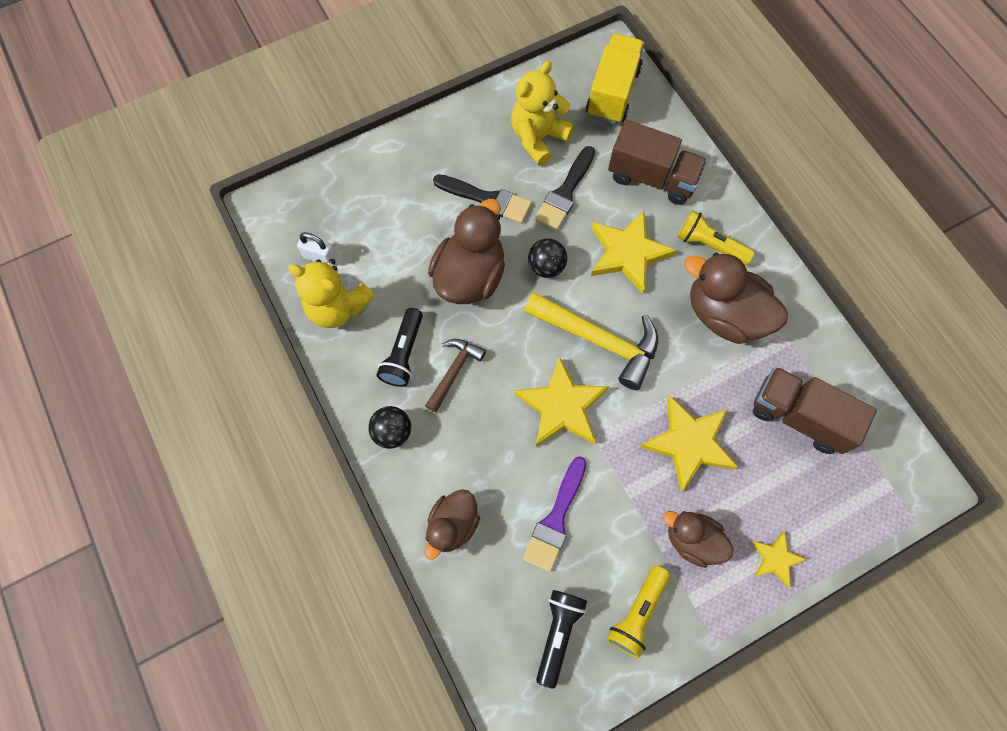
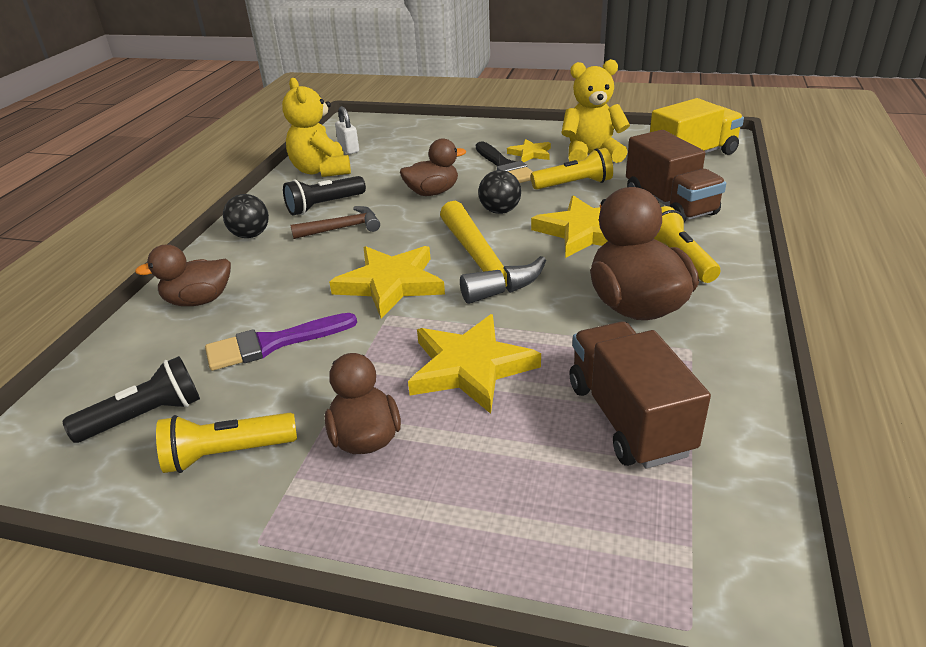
camera: 45 degrees right, 35 degrees down
(470, 276) = (432, 192): brown duck -> brown duck, size x0.62
(565, 192) = (574, 184): black brush -> yellow flashlight
(776, 559) = (432, 519): yellow star -> yellow star (530, 154)

